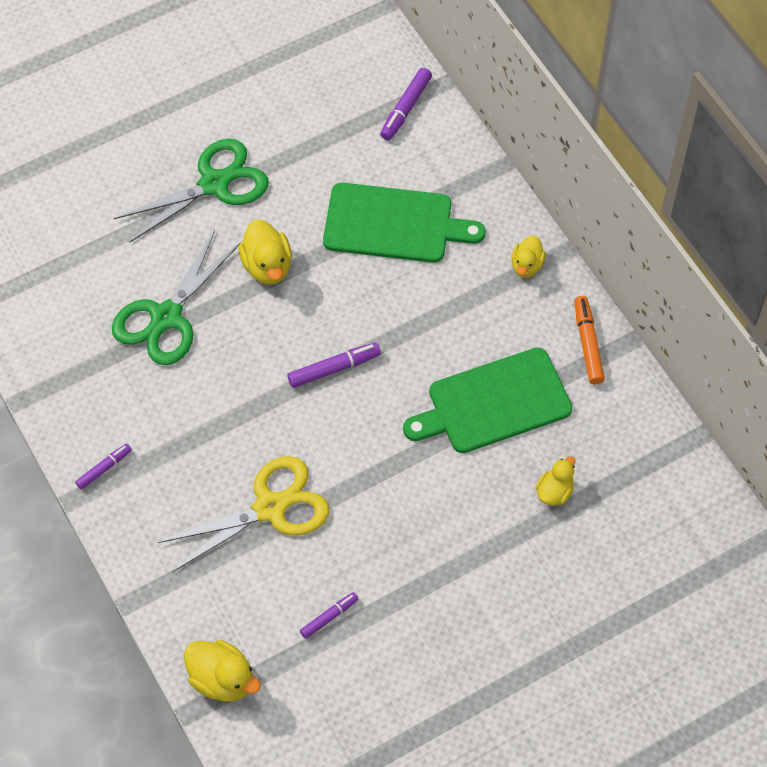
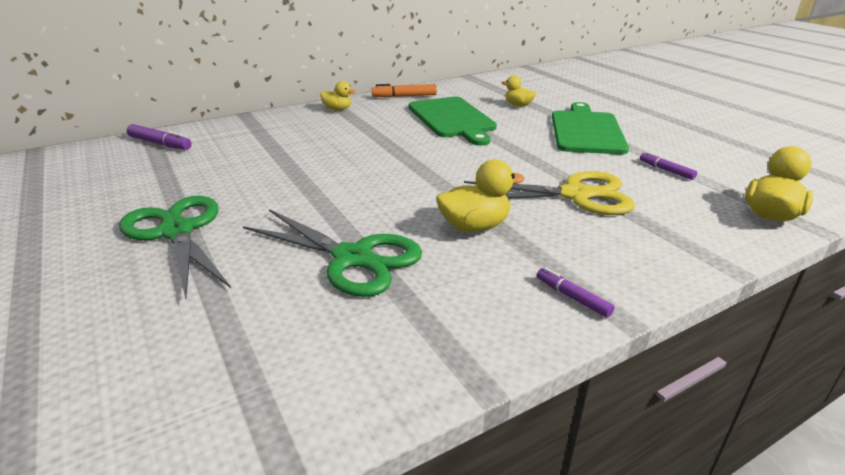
camera: 90 degrees left, 30 degrees down
(267, 266) = (302, 200): yellow duck -> yellow duck (474, 226)
(270, 508) = (576, 195): yellow scissors -> yellow scissors turned 120 degrees clockwise
(334, 368) = (424, 170): purple marker -> none
(393, 224) = (279, 148): green cutting board -> green cutting board (586, 131)

